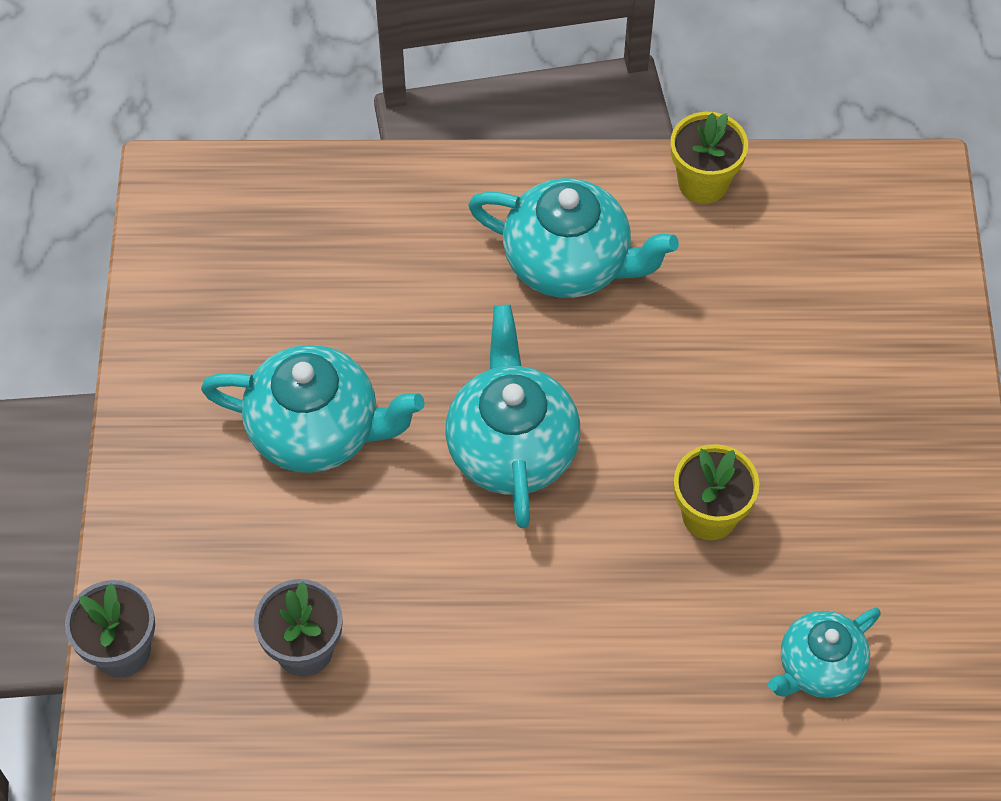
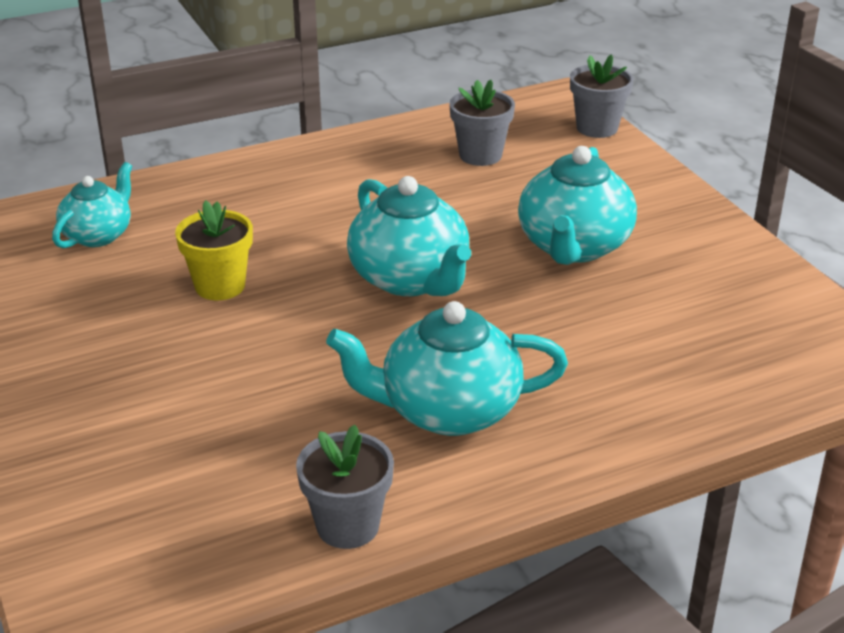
camera: 155 degrees right, 25 degrees down
(317, 430) = (573, 246): turquoise teapot -> turquoise teapot turned 60 degrees counterclockwise
(703, 183) = (348, 526): yellow flower pot -> grey flower pot

